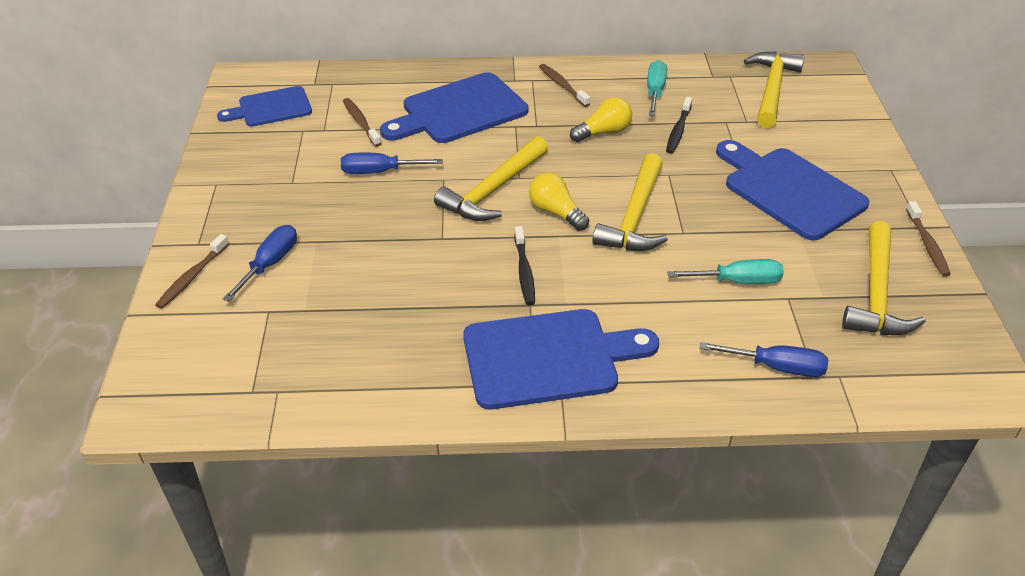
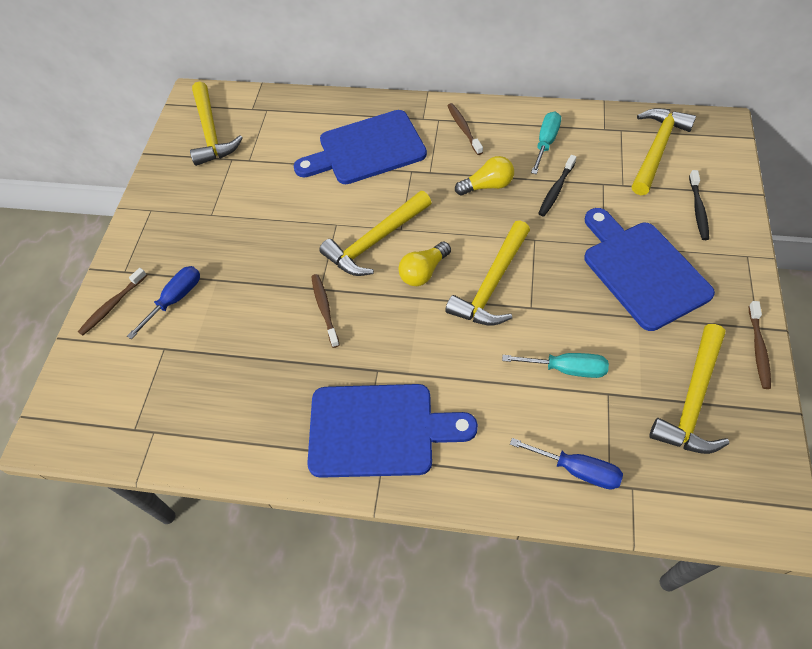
camera: 15 degrees right, 15 degrees up
(271, 108) = (211, 132): blue cutting board -> yellow hammer
(361, 122) = (281, 155): brown toothbrush -> brown toothbrush (324, 309)
(379, 172) = (284, 211): blue screwdriver -> none
(524, 271) = (381, 334): black toothbrush -> black toothbrush (698, 209)
(556, 212) = (423, 272): yellow light bulb -> yellow light bulb turned 105 degrees counterclockwise

